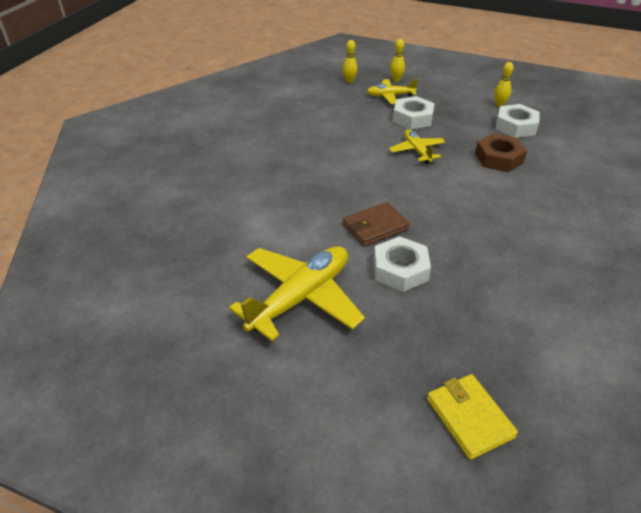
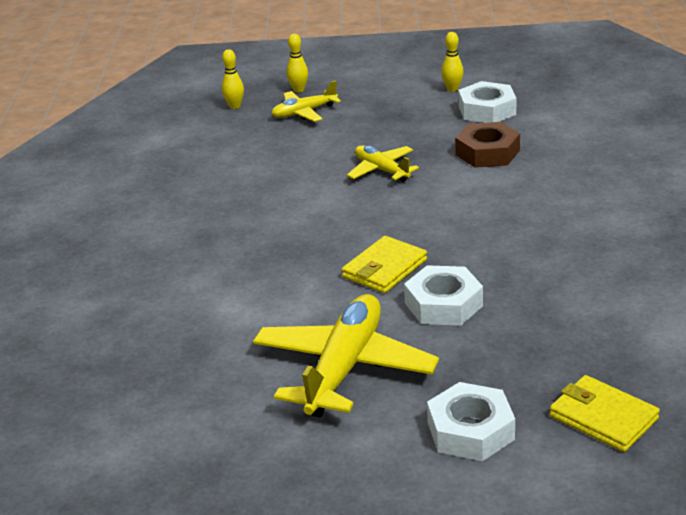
camera: 20 degrees left, 10 degrees down
(375, 227) = (385, 269): brown wallet -> yellow wallet
(412, 118) = (351, 133): white nut -> white nut (470, 431)

